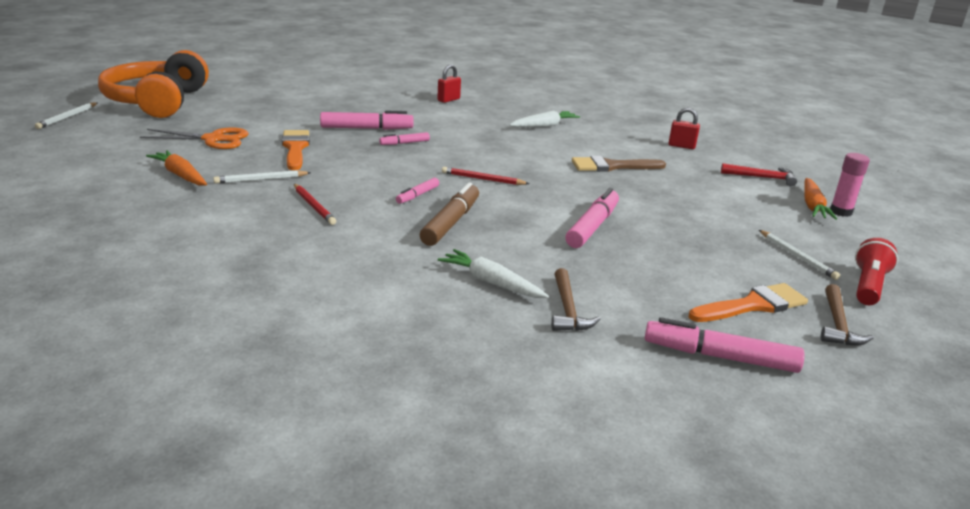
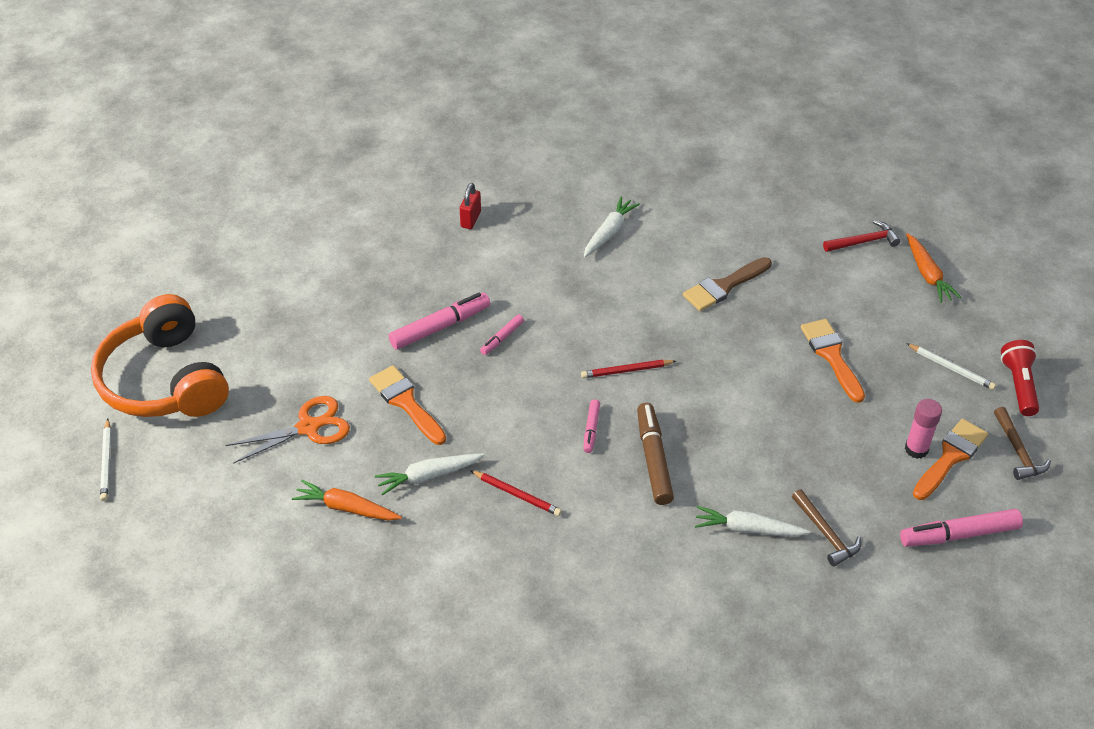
camera: 25 degrees left, 20 degrees up
(261, 179) = (428, 476): white pencil -> white carrot
(592, 226) = (771, 404): pink marker -> none
(677, 219) = (832, 356): none -> orange brush
(681, 146) = (762, 211): red padlock -> none
(840, 212) = (954, 273): pink glue stick -> pink glue stick (916, 449)

